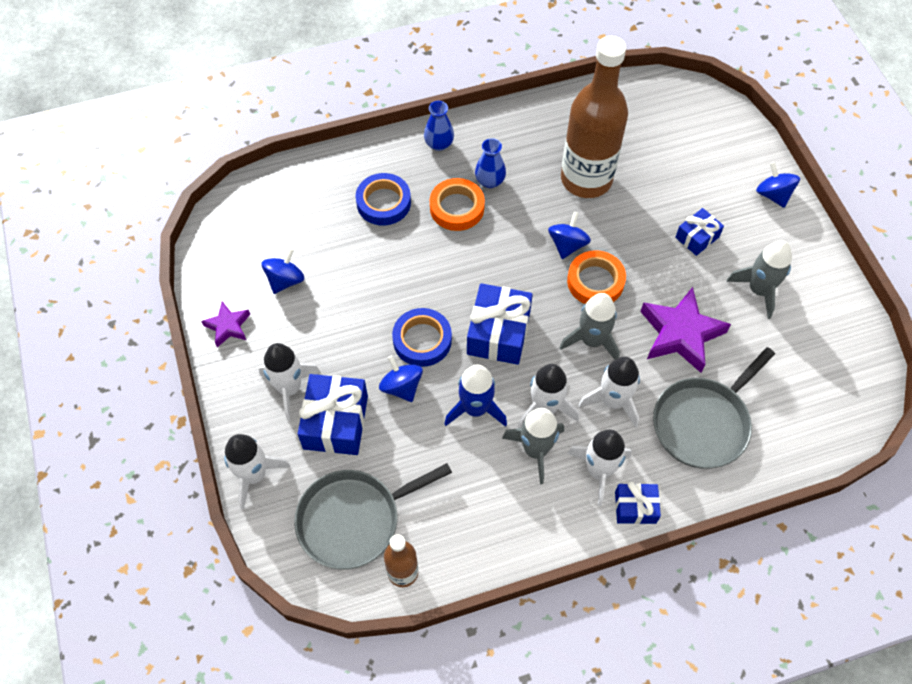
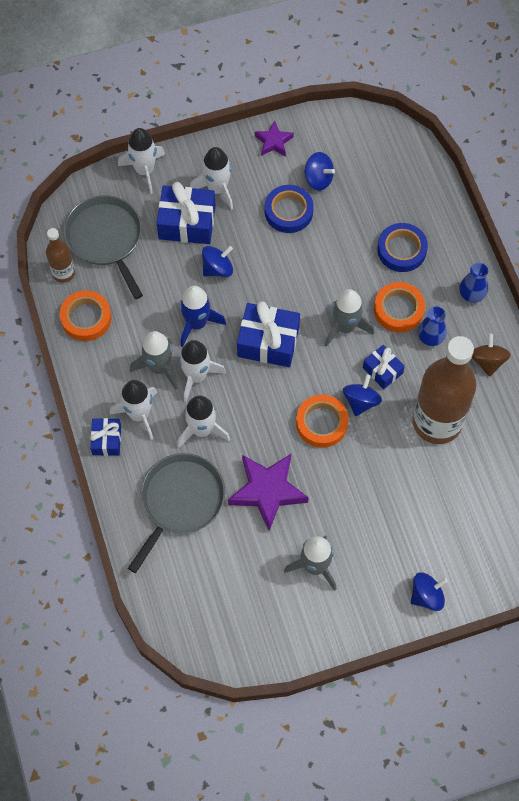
camera: 90 degrees right, 5 degrees up
(422, 340) = (261, 283): blue tape -> blue tape (288, 211)
(469, 540) = (86, 318): none -> orange tape
(516, 134) = (487, 361): none -> brown spinning top
(567, 245) = (361, 401): blue spinning top -> blue spinning top turned 90 degrees counterclockwise
(592, 340) = (261, 416): grey rocket -> grey rocket (345, 327)
(697, 237) = (373, 517): blue gift -> blue gift (382, 370)
(703, 422) = (180, 501): grey pan -> grey pan turned 75 degrees clockwise

